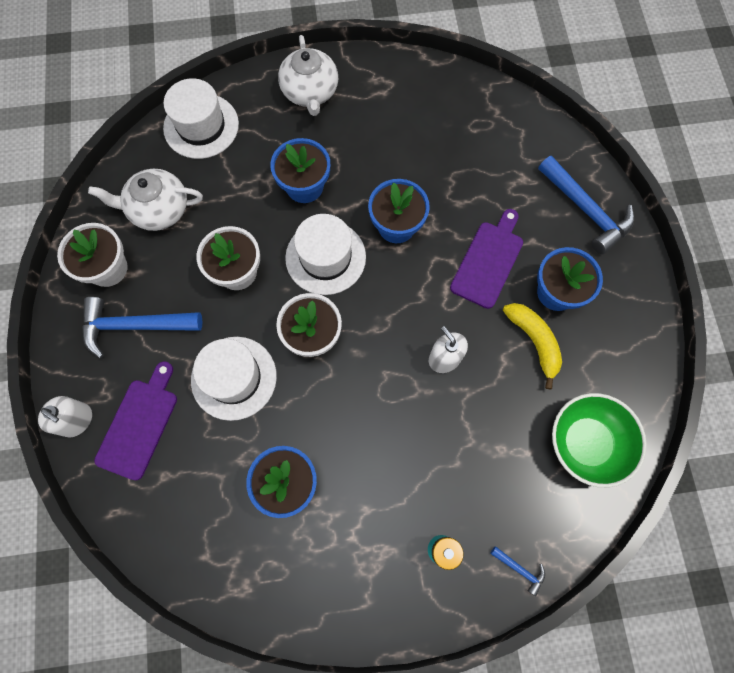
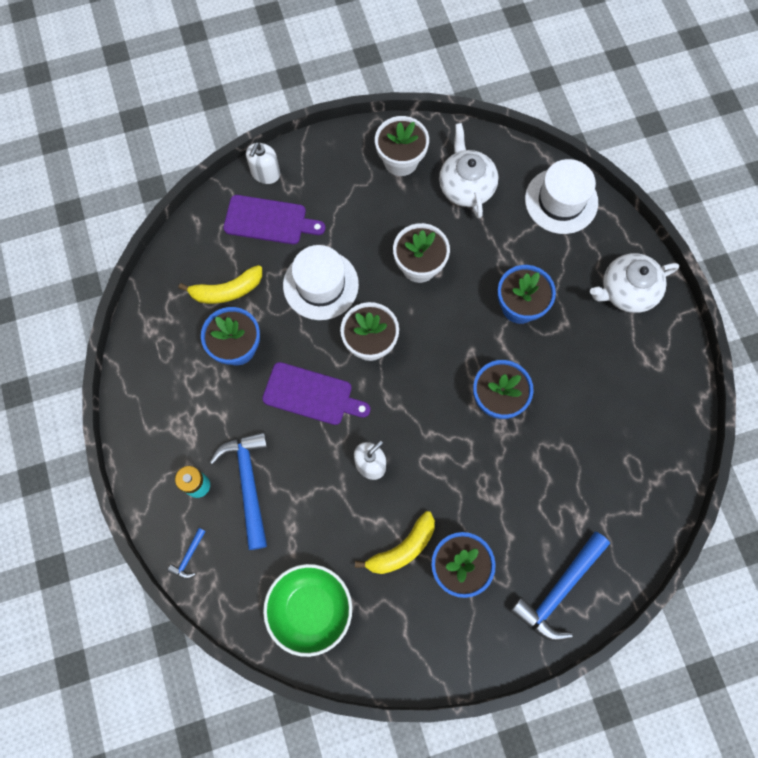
camera: 80 degrees right, 0 degrees up
(135, 326) = (353, 196): blue hammer -> blue hammer (248, 483)
(215, 486) = (227, 290): none -> yellow banana
(325, 257) = (449, 339): white hat -> none
(488, 261) = (478, 494): purple cutting board -> purple cutting board (311, 394)

